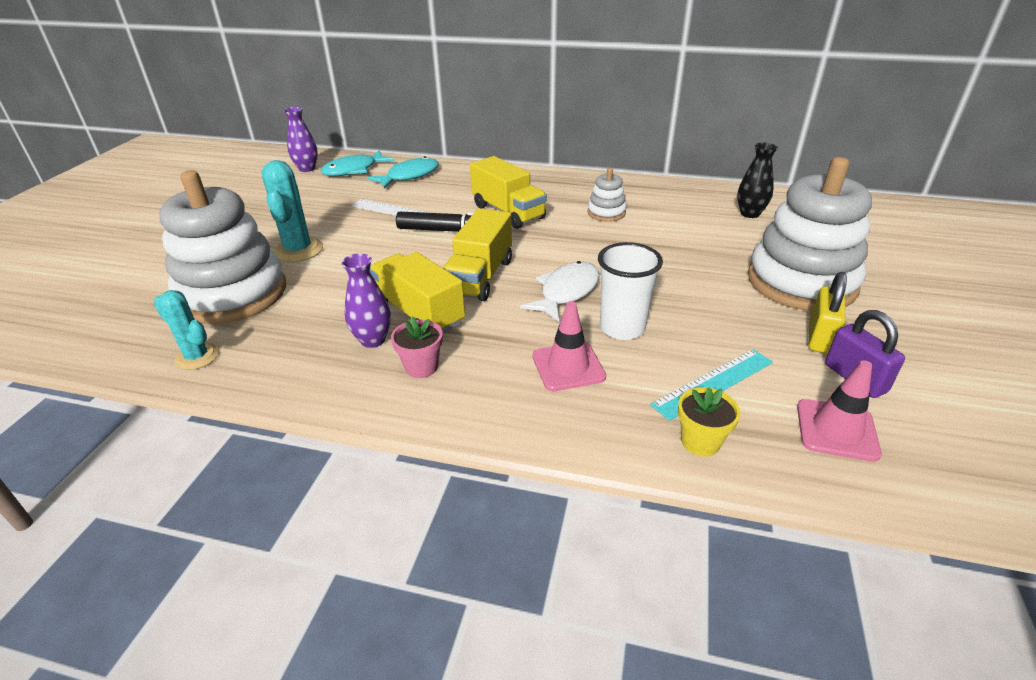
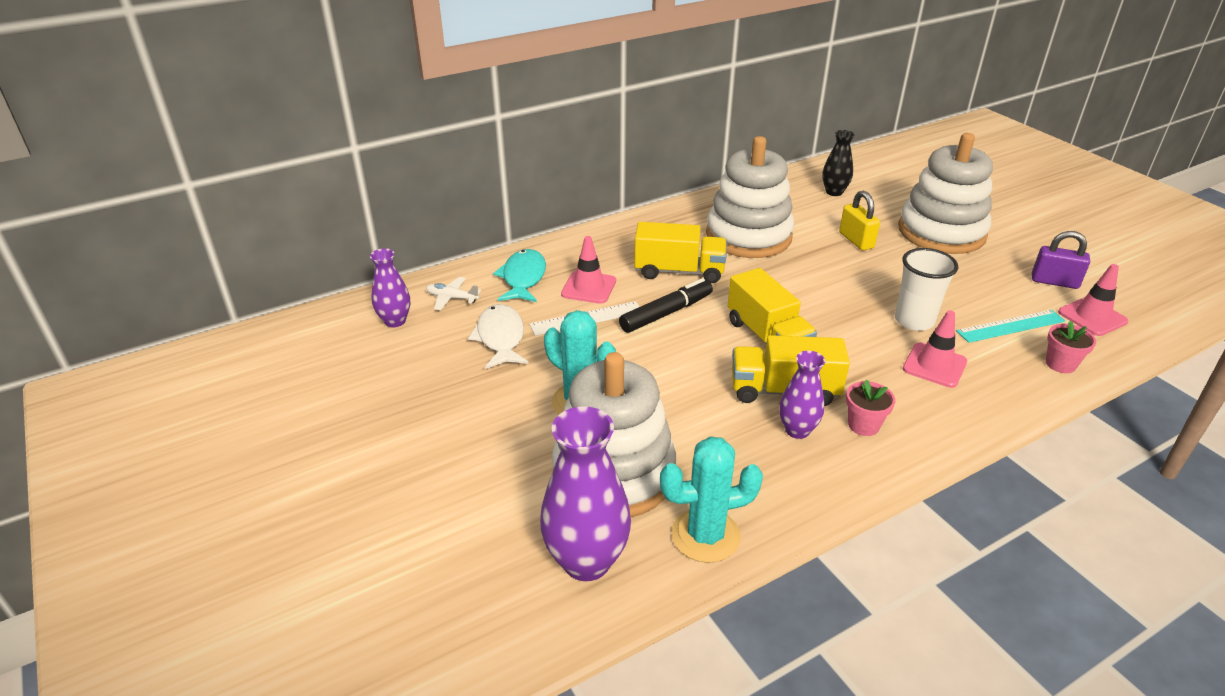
camera: 45 degrees left, 0 degrees up
(129, 326) = (586, 561): none -> purple vase
(197, 357) = (705, 535): turquoise cactus -> turquoise cactus, size x1.50
(354, 170) = (452, 298): turquoise fish -> white plane
(433, 196) = (589, 287): none -> pink traffic cone
(566, 292) = (840, 315): white fish -> white fish (500, 338)
(606, 213) = (748, 236): white stacking toy -> white stacking toy, size x2.26
(700, 441) = (1060, 364): yellow flower pot -> pink flower pot
(713, 383) = (1010, 326): turquoise ruler -> turquoise ruler turned 60 degrees clockwise
(820, 337) = (1005, 265): yellow padlock -> yellow padlock (856, 240)

